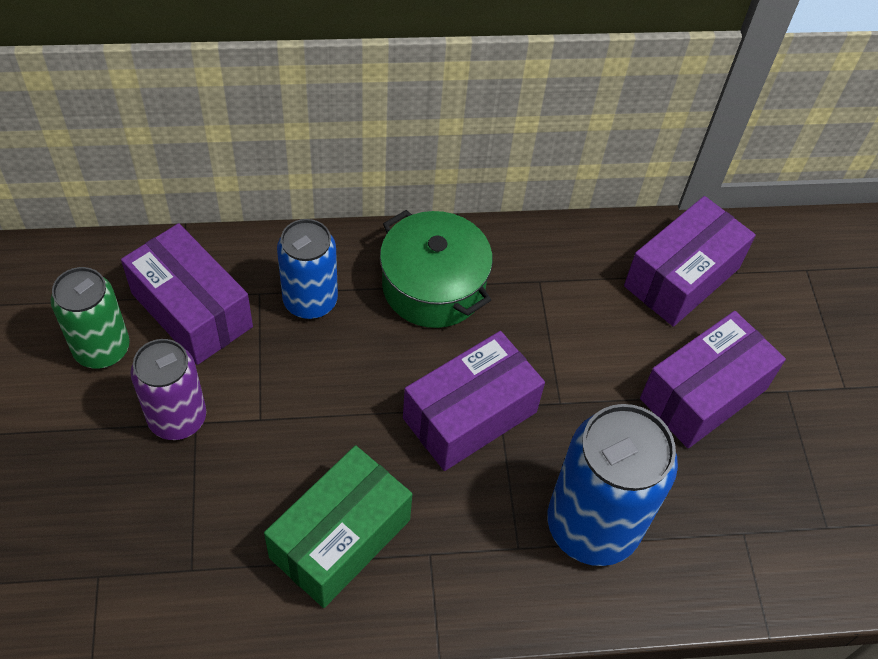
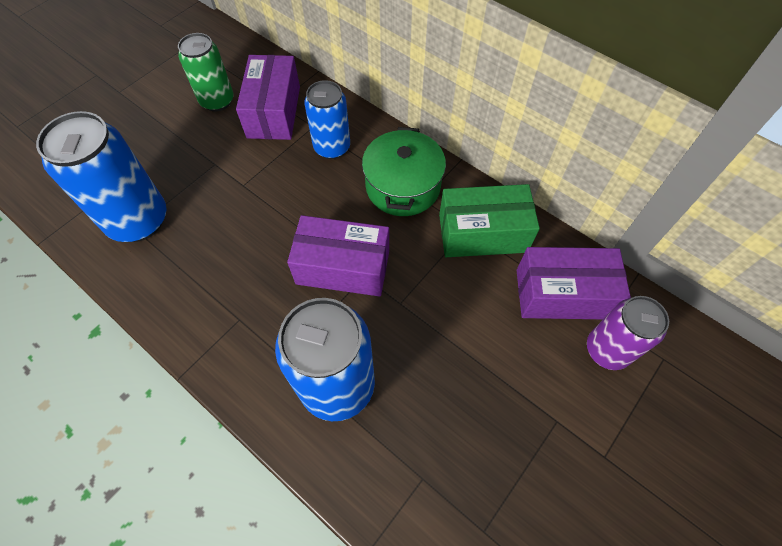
camera: 50 degrees right, 5 degrees up
(177, 418) = (210, 155): purple can -> purple can (607, 350)
(185, 557) = (138, 220): none -> blue can
(340, 538) = (209, 272): green box -> green box (482, 233)
(703, 394) = (495, 373): purple box -> none

